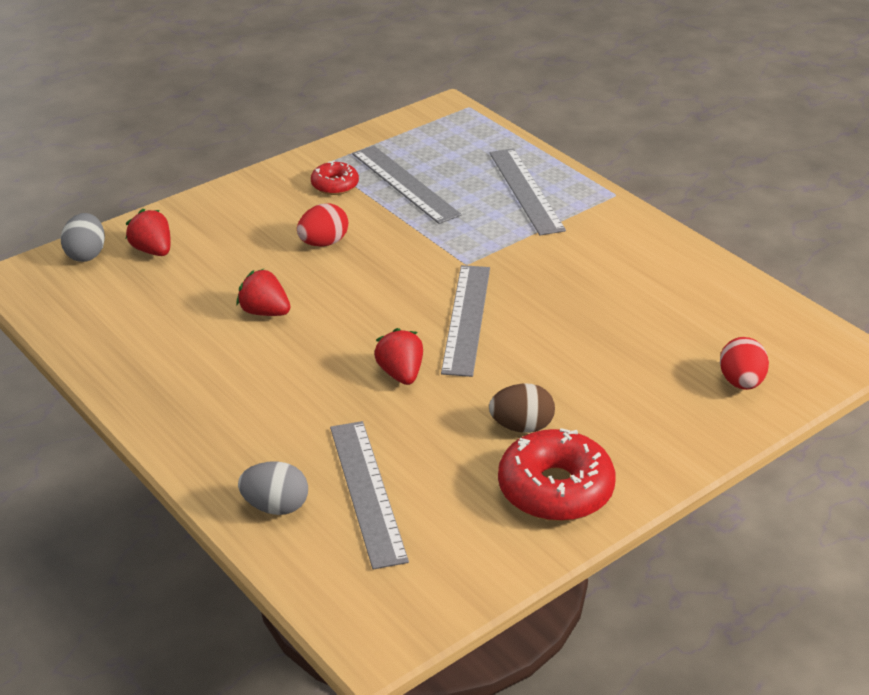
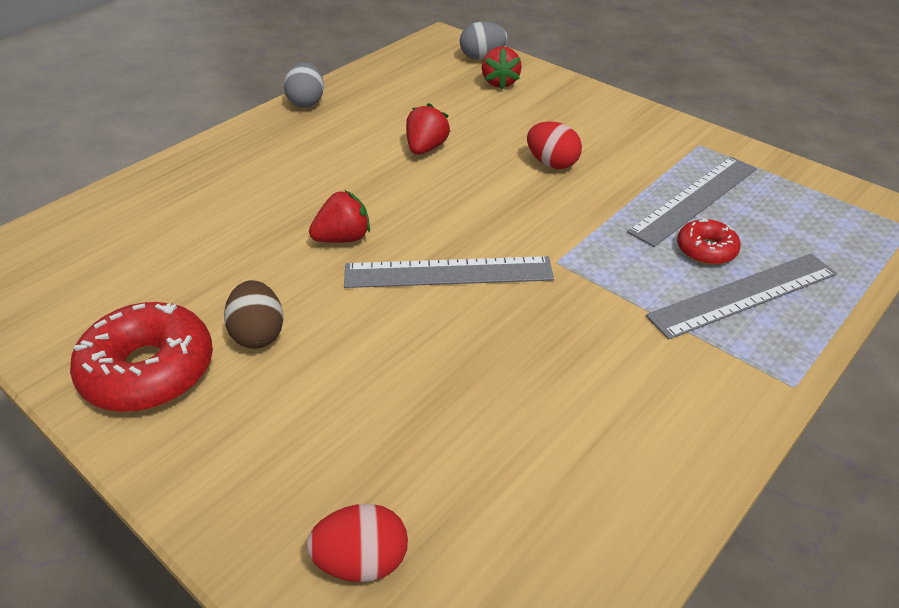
camera: 80 degrees right, 5 degrees up
(152, 250) = (500, 82): red strawberry -> red strawberry turned 135 degrees clockwise
(275, 506) = (152, 193): grey egg -> grey egg (306, 102)
(335, 185) = (661, 156): red donut -> red donut (706, 250)
(367, 492) = (164, 240): grey ruler -> none

